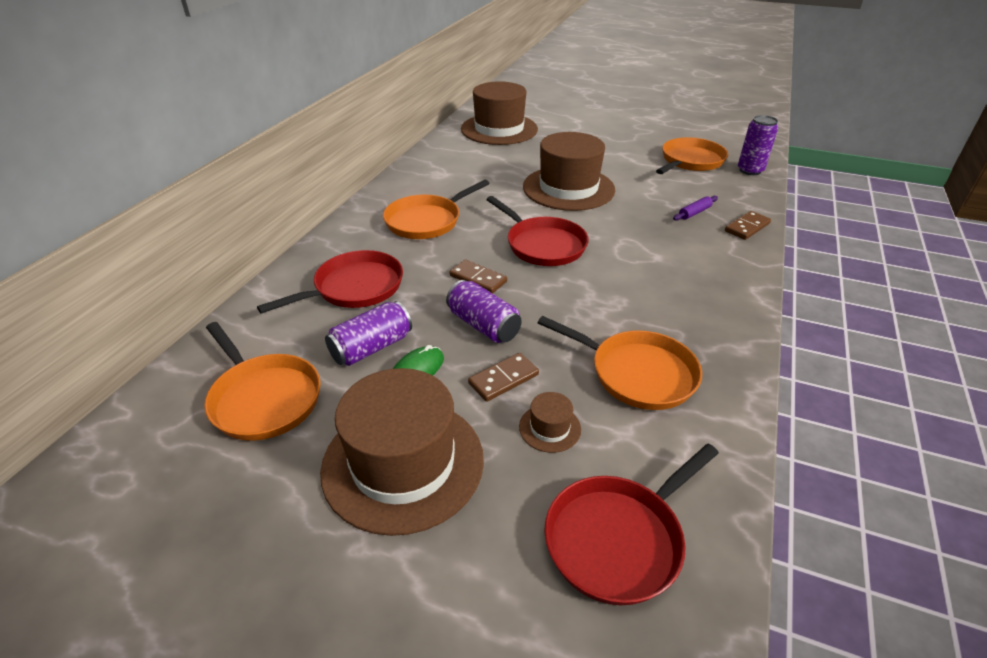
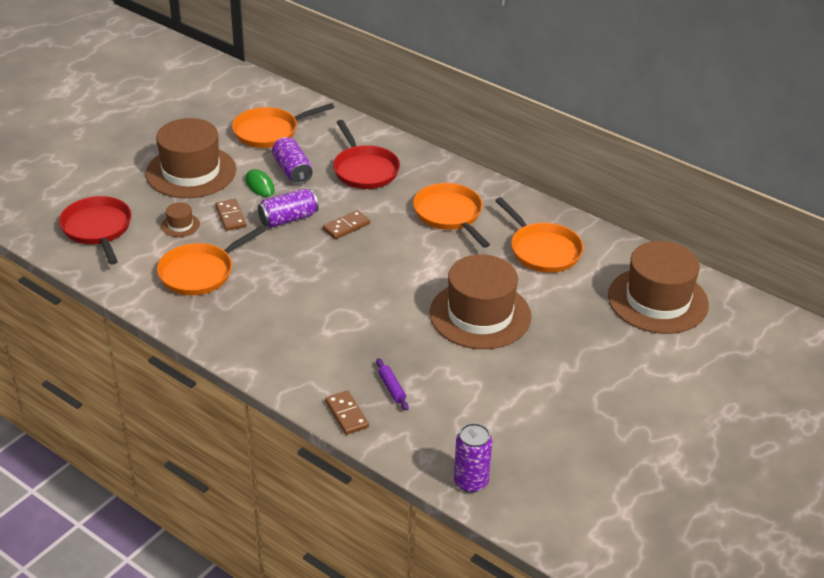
camera: 105 degrees right, 0 degrees up
(542, 245) = (379, 271): red pan -> none
(690, 161) = (514, 437): orange pan -> orange pan (542, 250)

